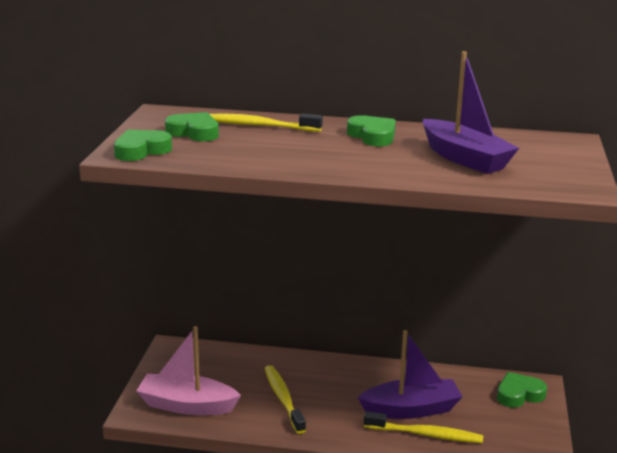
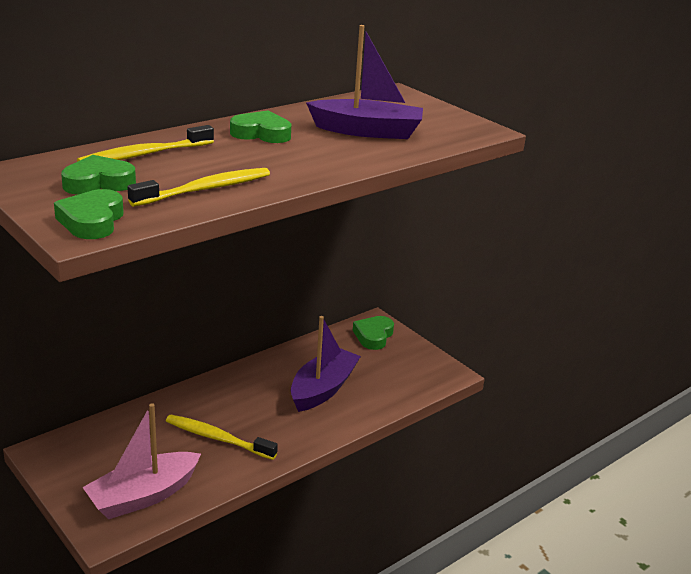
camera: 50 degrees left, 5 degrees up
(425, 434) = (359, 402): yellow toothbrush -> yellow toothbrush (205, 189)

